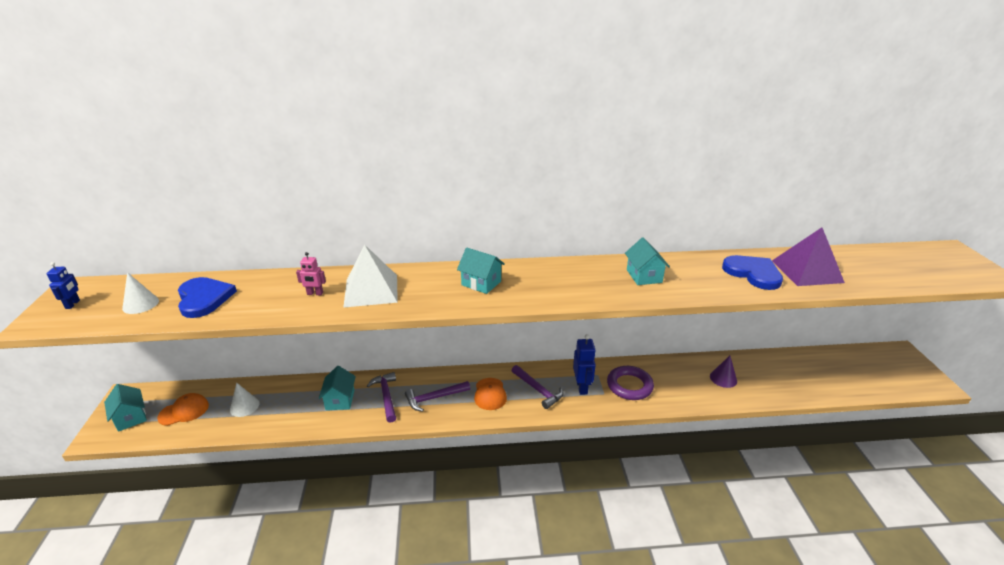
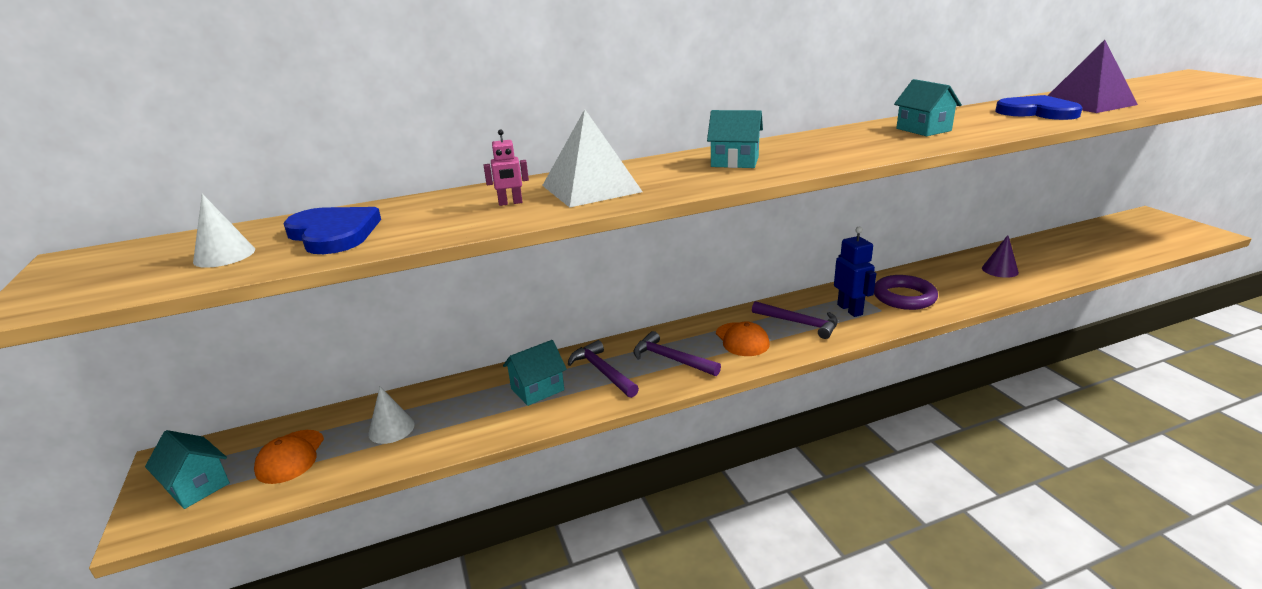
camera: 15 degrees left, 5 degrees down
(73, 304) = (91, 275): blue robot -> none
(184, 411) = (290, 457): orange cap -> orange cap turned 135 degrees clockwise
(340, 400) = (537, 389): turquoise house -> turquoise house turned 75 degrees clockwise
(434, 398) = (671, 359): purple hammer -> purple hammer turned 75 degrees clockwise

